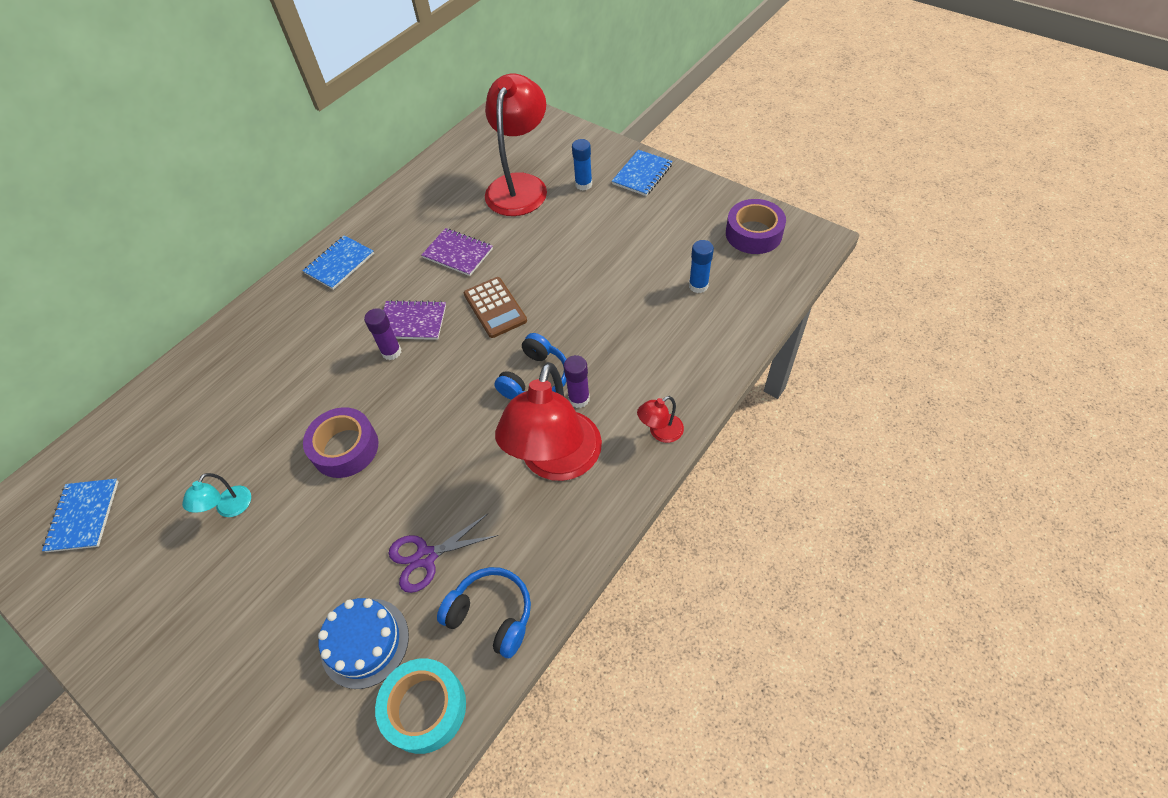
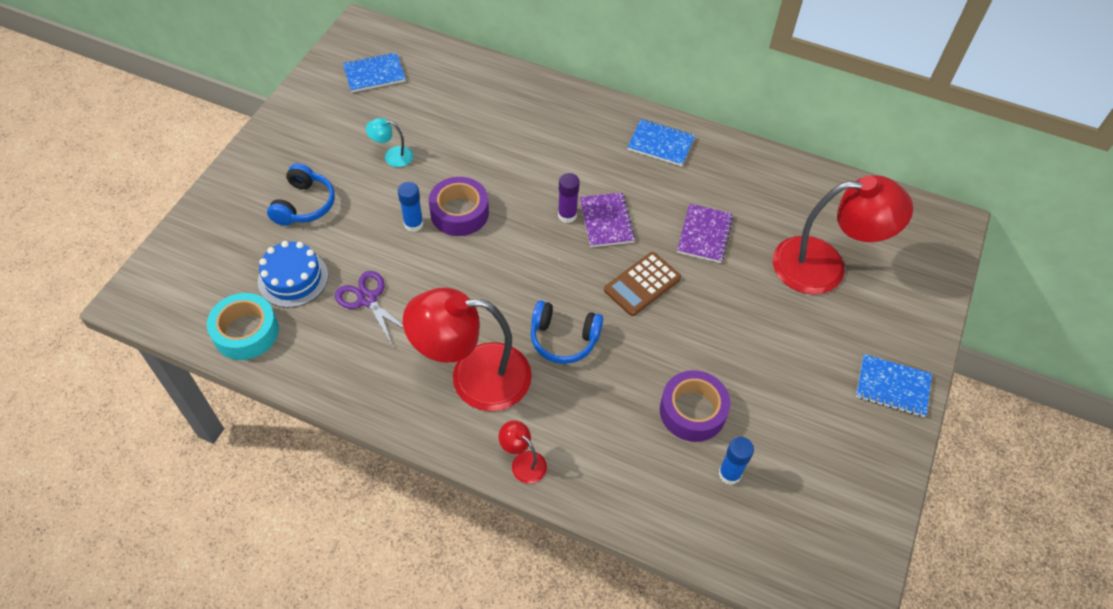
camera: 70 degrees right, 0 degrees up
(491, 615) = (322, 359): blue headphones -> blue headphones (304, 205)
(579, 399) = (548, 381): purple glue stick -> none
(583, 184) = (850, 328): blue glue stick -> blue glue stick (413, 224)
(753, 233) = (835, 528): purple tape -> purple tape (692, 411)

